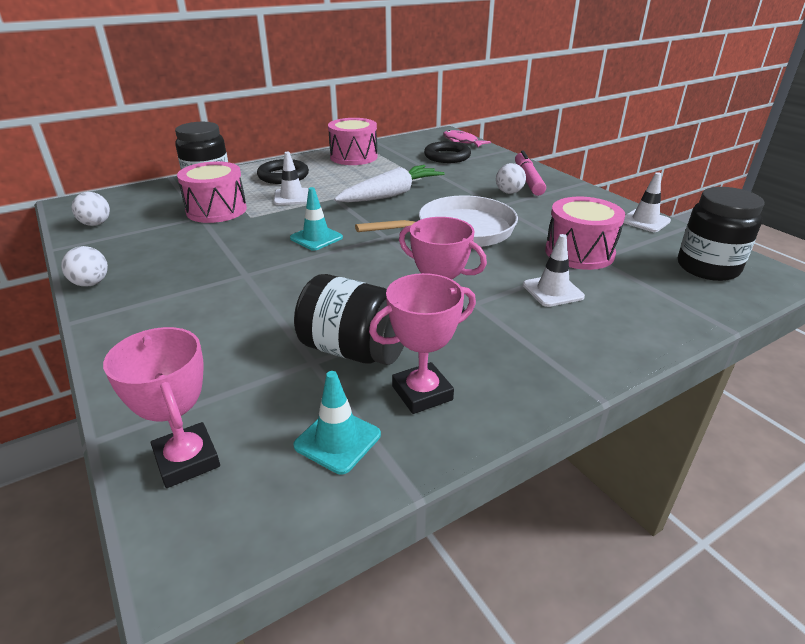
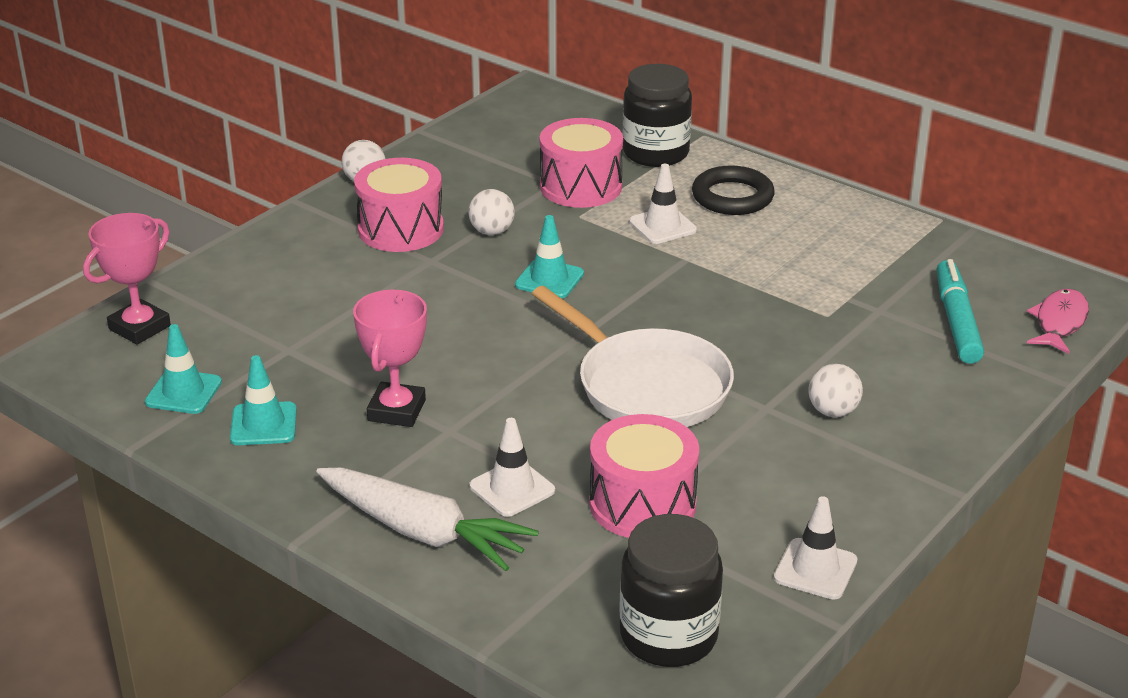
camera: 70 degrees right, 0 degrees up
(96, 224) = (491, 128): white ball -> white ball (492, 231)
(354, 157) = (867, 232): pink drum -> pink drum (401, 229)
(354, 350) = (317, 369): black jar -> none
(390, 195) = (733, 302): white carrot -> white carrot (422, 531)
(422, 393) = (263, 424): pink trophy -> turquoise traffic cone
(447, 156) = (956, 321): black ring -> turquoise marker
(528, 180) = (911, 425): pink marker -> none

